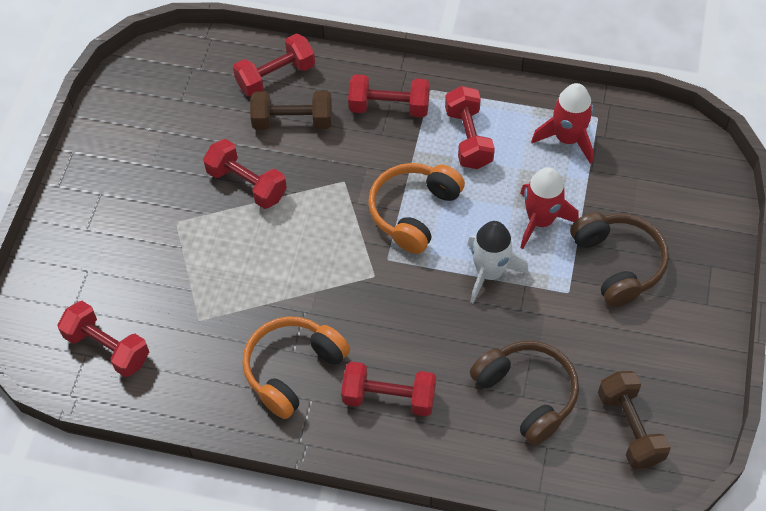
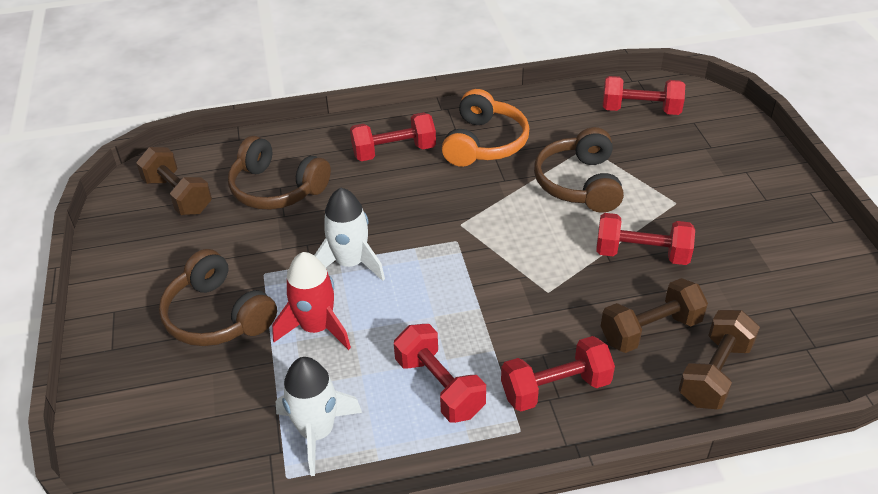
camera: 155 degrees right, 15 degrees down
(240, 277) = (579, 183): none -> brown headphones
(276, 76) = (714, 373): red dumbbell -> brown dumbbell
(414, 212) = (456, 289): orange headphones -> none
(567, 139) = (317, 432): red rocket -> white rocket

